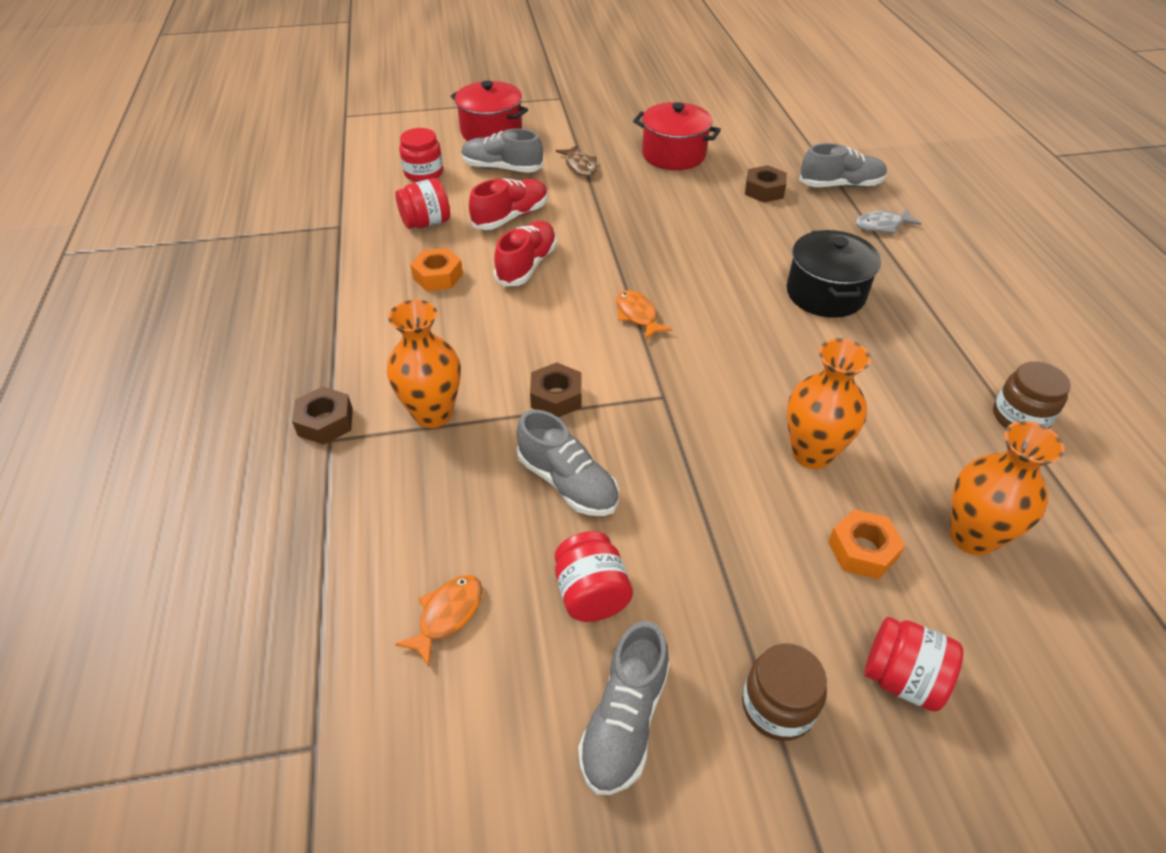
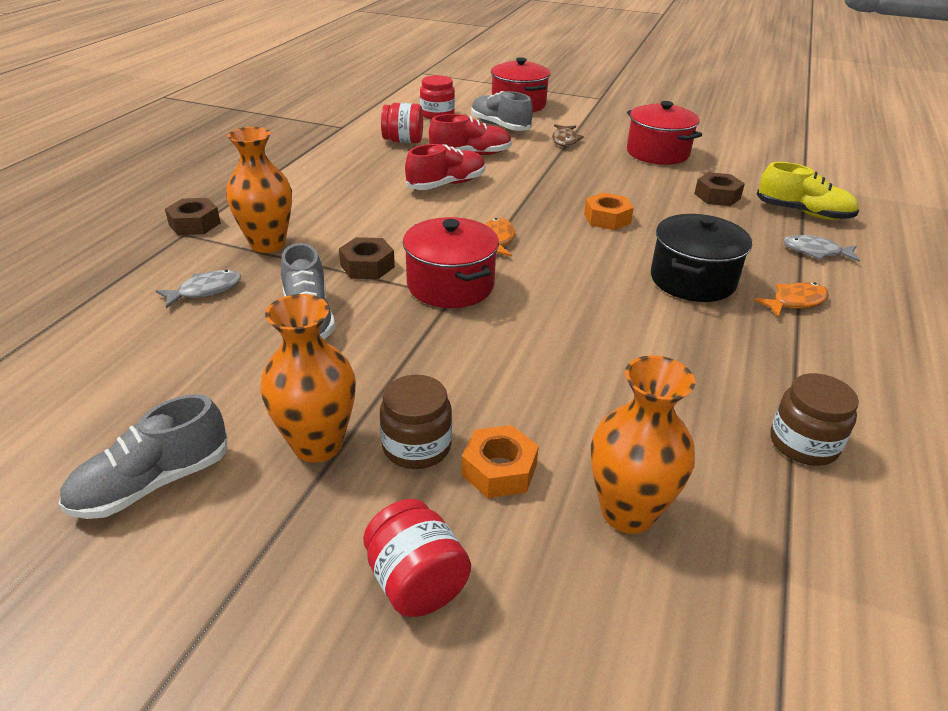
camera: 30 degrees right, 10 degrees down
(434, 498) = (205, 290): none -> grey fish
(438, 276) = (372, 171): orange nut -> orange nut (607, 218)
(447, 615) = (124, 359): orange fish -> orange fish (795, 302)
(591, 594) = (235, 393): red jar -> none
(650, 385) = (450, 285): none -> red pot
(777, 706) = (279, 540): brown jar -> brown jar (417, 446)
(811, 453) = (538, 382): orange vase -> orange vase (317, 445)
(840, 185) = (803, 213): grey shoe -> yellow shoe

